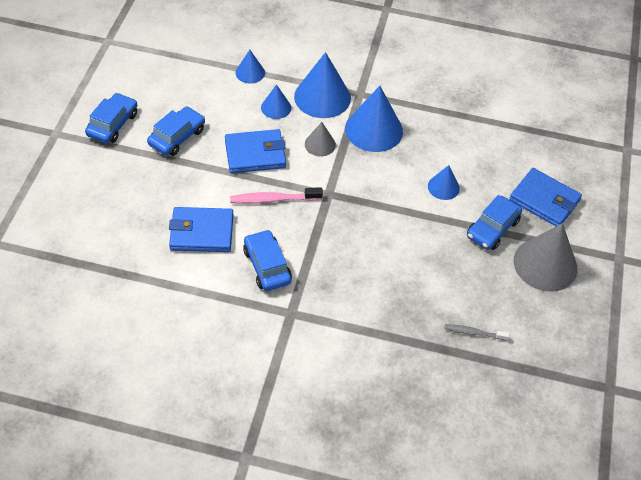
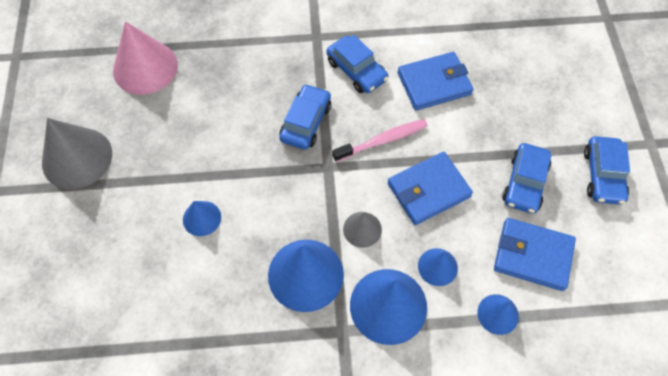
camera: 165 degrees right, 10 degrees up
(474, 333) = (145, 67): grey toothbrush -> pink cone
(492, 228) = (138, 182): blue car -> blue car (306, 122)
(544, 200) = (79, 240): blue wallet -> blue wallet (532, 255)

